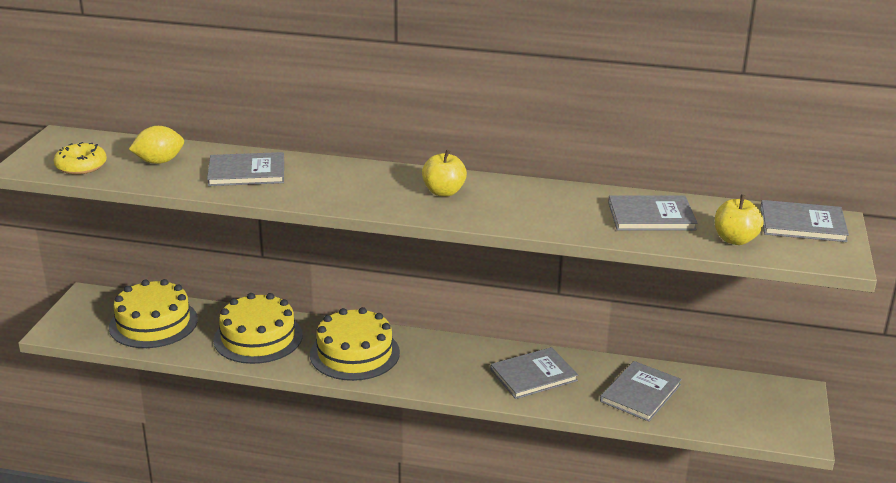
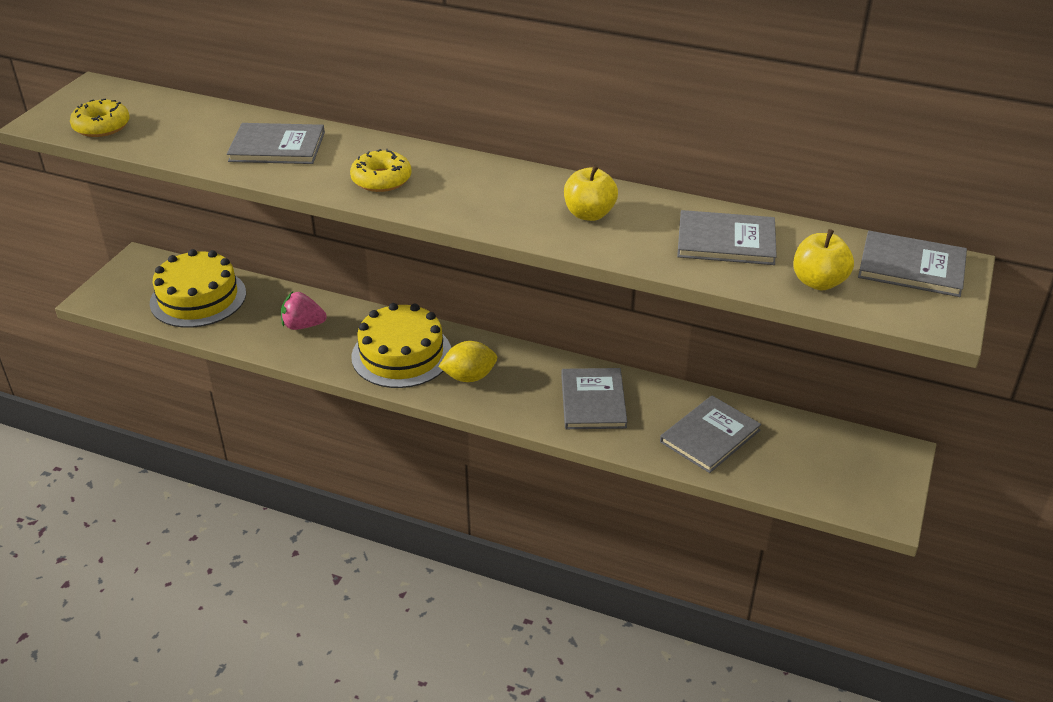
camera: 10 degrees right, 10 degrees up
(159, 162) = (187, 126): yellow lemon -> yellow lemon (469, 377)
(258, 337) = (303, 325): yellow cake -> pink strawberry
(348, 191) = (381, 179): none -> yellow donut
(443, 192) = (490, 189): yellow apple -> yellow apple (589, 214)
(533, 375) = (593, 401): grey book -> grey book turned 75 degrees counterclockwise

